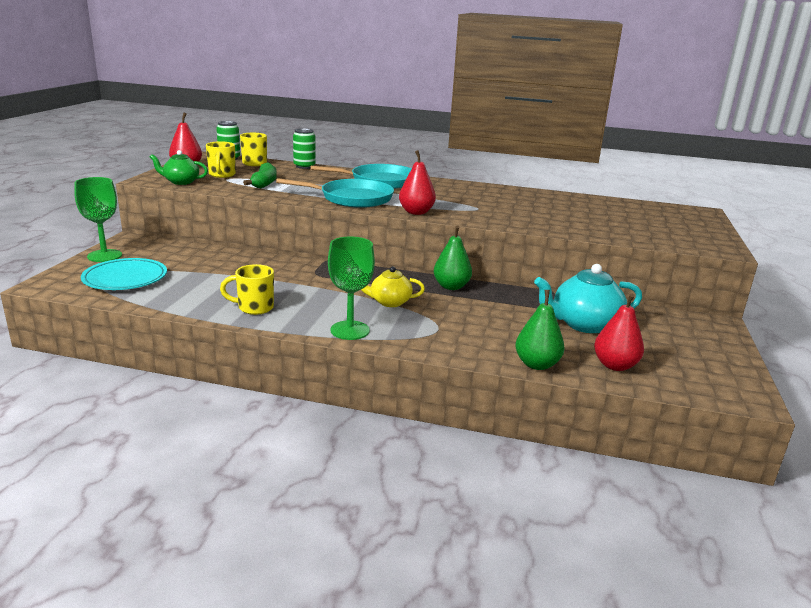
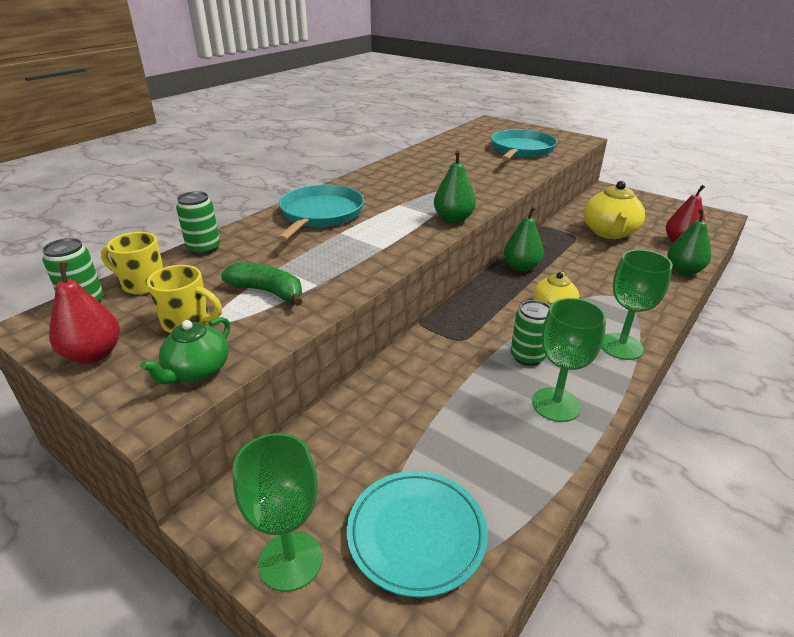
camera: 65 degrees left, 10 degrees up
(254, 308) = (556, 404): yellow mug -> green goblet
(308, 296) = (527, 357): none -> green can
(352, 198) = (383, 243): turquoise pan -> turquoise pan (521, 150)
(416, 212) = (453, 219): red pear -> green pear
(584, 324) = (609, 232): turquoise teapot -> yellow teapot

